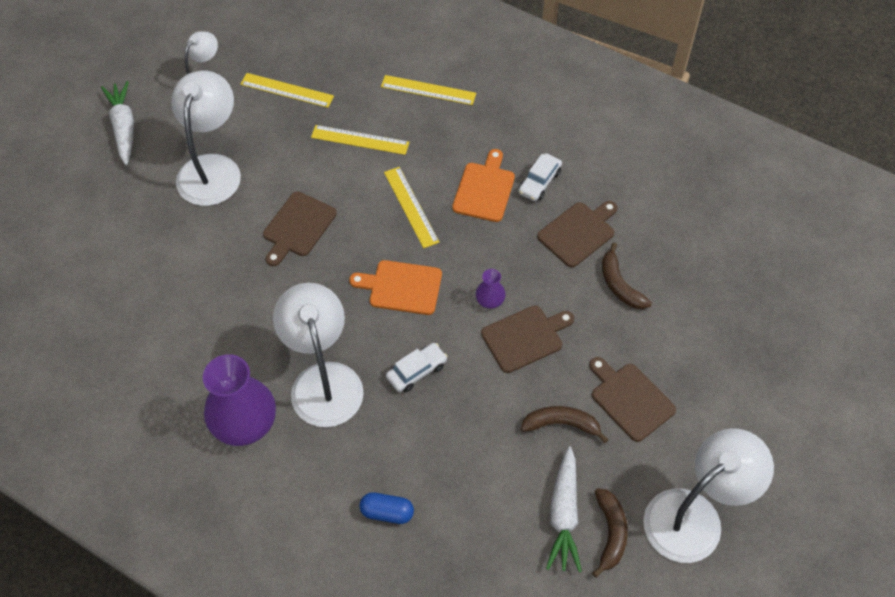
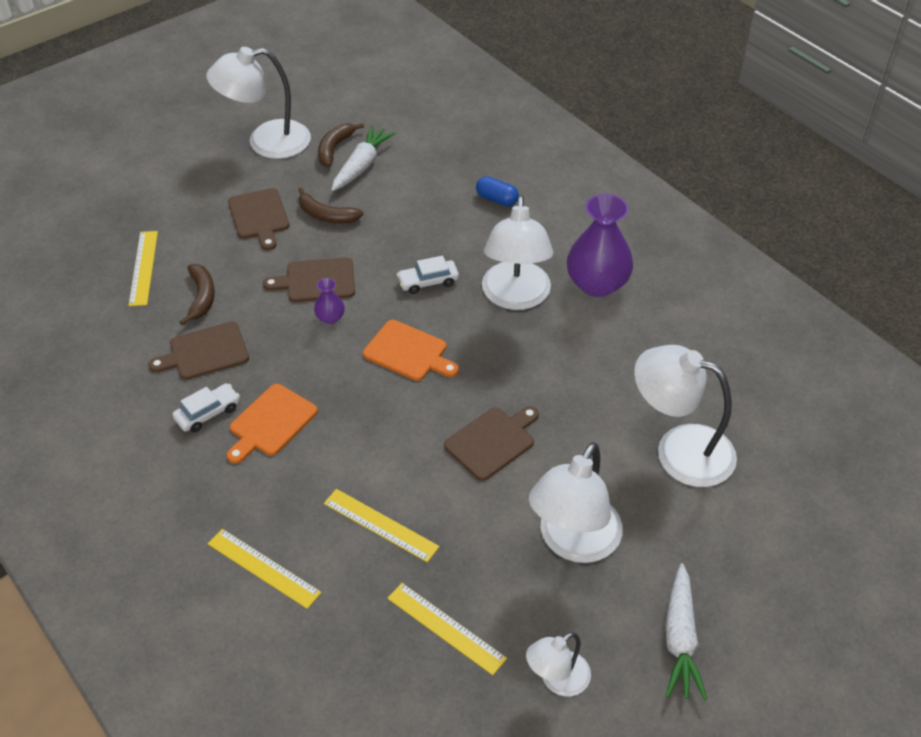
camera: 160 degrees left, 10 degrees down
(139, 266) = (679, 450): none -> white lamp
(411, 207) = (360, 427): yellow ruler -> yellow ruler (143, 268)

